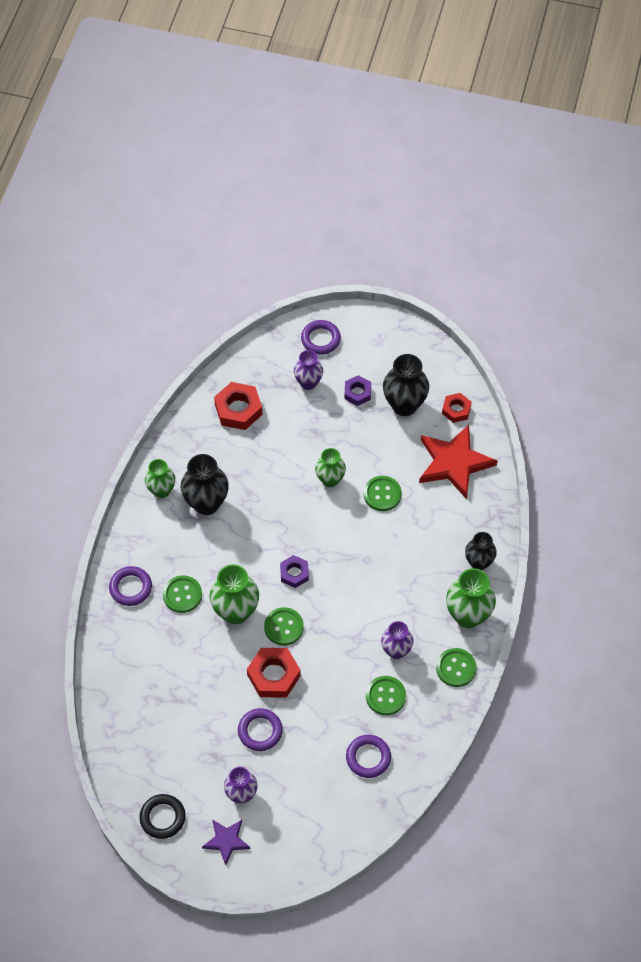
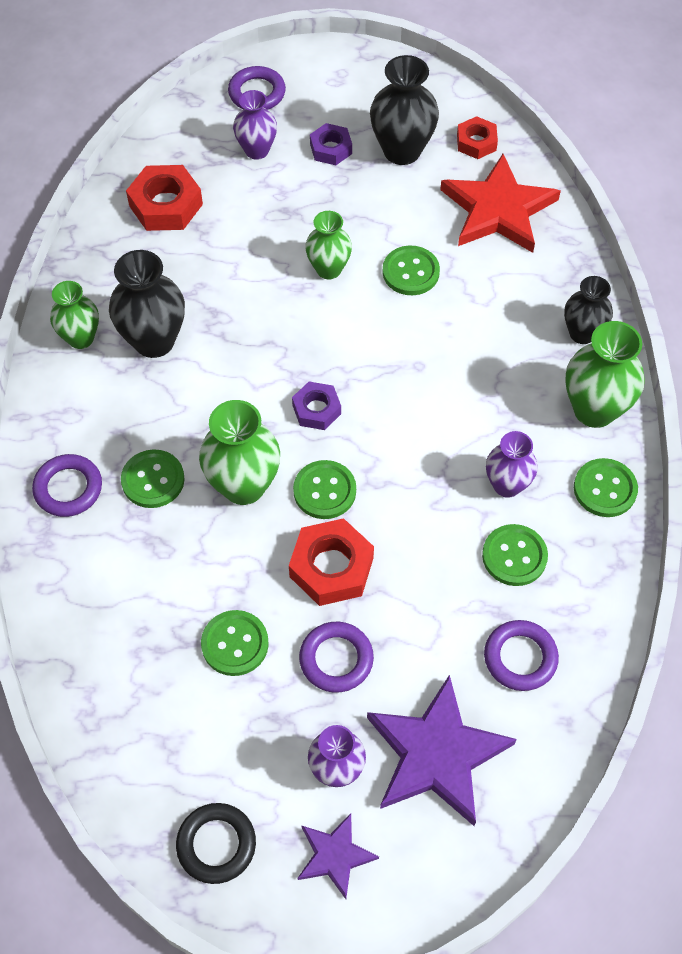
camera: 15 degrees left, 0 degrees up
(204, 707) = (235, 644): none -> green button
(301, 800) = (436, 754): none -> purple star

